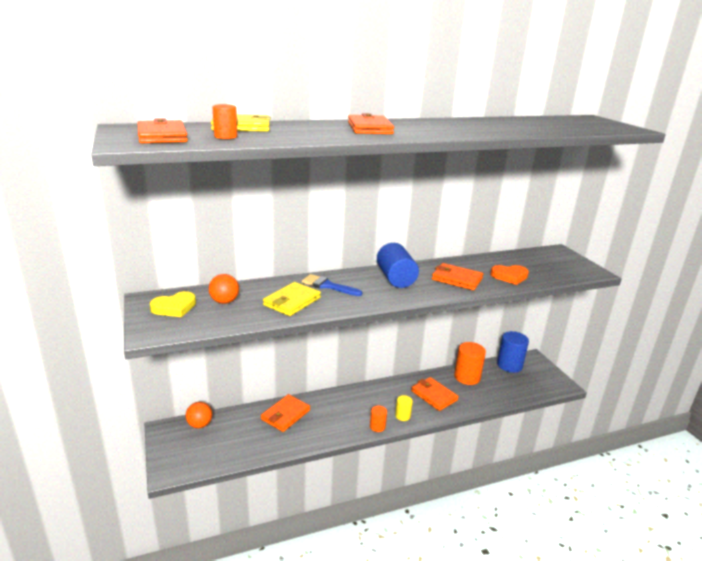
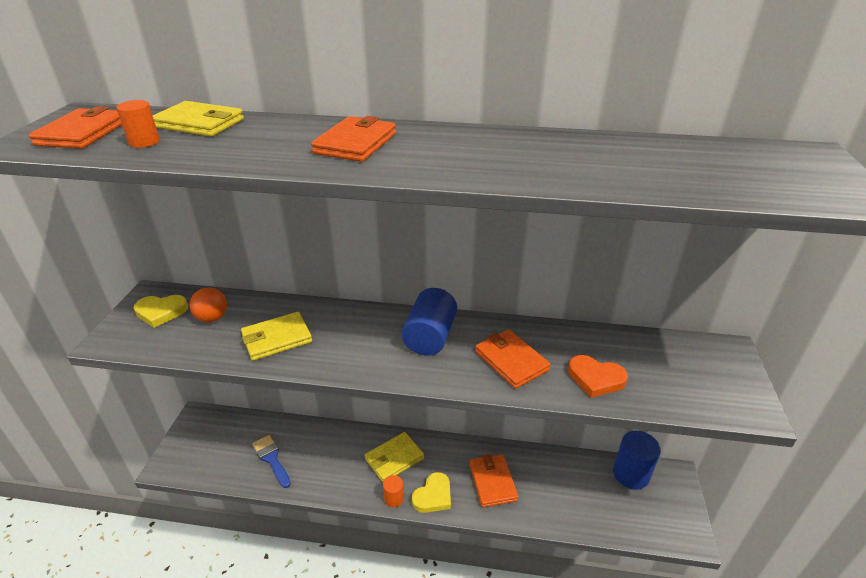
camera: 30 degrees right, 10 degrees up
(200, 425) = (228, 423): orange ball -> none
(285, 415) = (312, 443): orange wallet -> none
(327, 286) = (338, 325): blue brush -> blue brush (271, 459)
(357, 404) = (394, 459): none -> yellow wallet
(402, 416) = (433, 496): yellow cylinder -> yellow heart
(467, 377) = (556, 471): orange cylinder -> none

